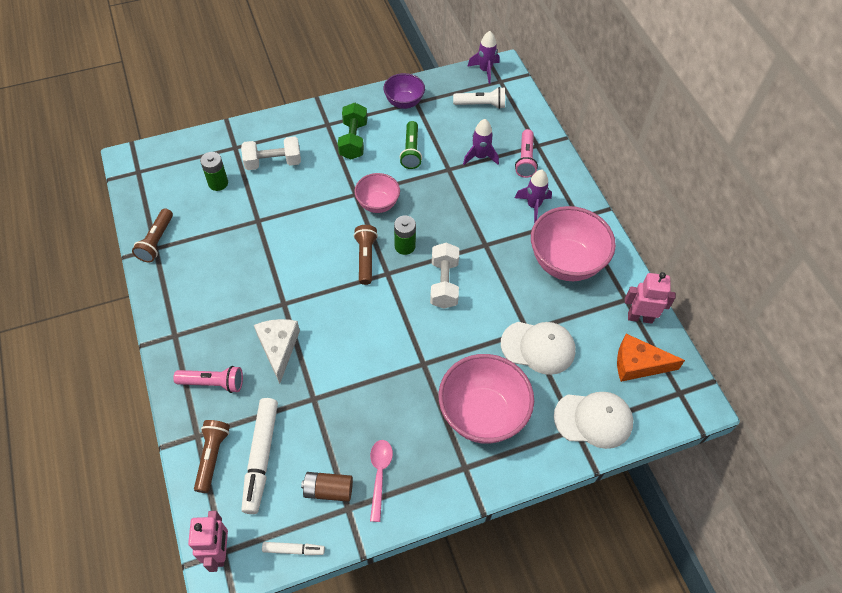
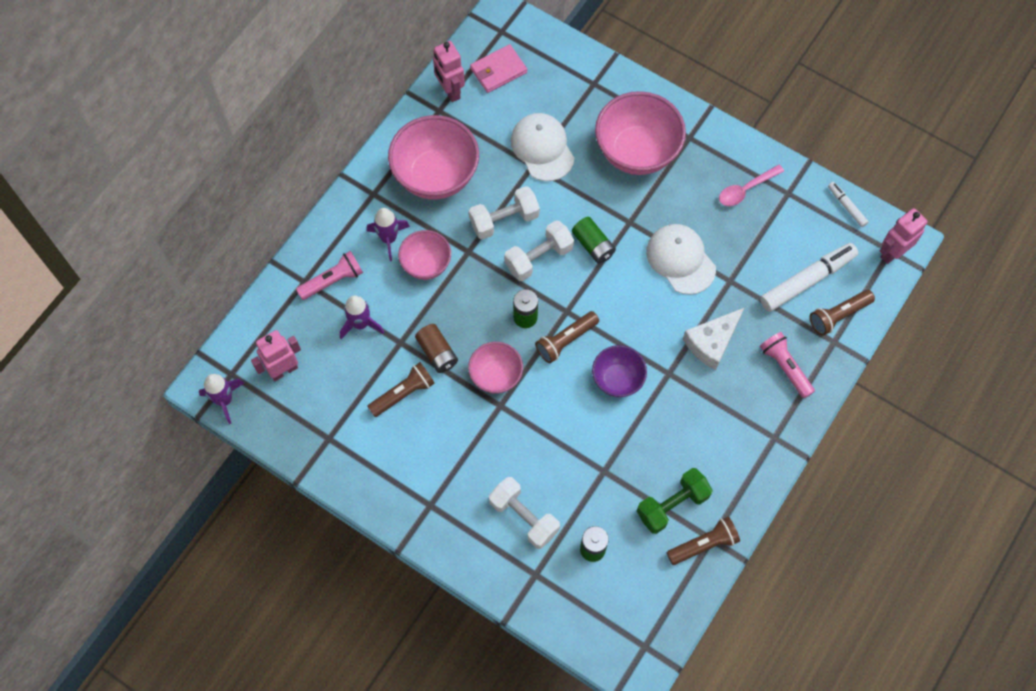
camera: 125 degrees left, 10 degrees up
(328, 490) = (787, 215): brown battery -> brown battery (437, 353)
(353, 140) = (432, 461): green dumbbell -> green dumbbell (672, 505)
(404, 102) = (338, 450): purple bowl -> purple bowl (617, 379)
(411, 151) = (403, 393): green flashlight -> brown flashlight
(424, 325) = (593, 245): none -> green battery
(481, 104) = (283, 370): white flashlight -> pink robot
(493, 281) = (504, 220): none -> white dumbbell
(495, 215) = (426, 264): none -> pink bowl
(593, 420) = (575, 76): white cap -> white cap (680, 260)
(638, 364) = (498, 70): orange cheese -> pink wallet

